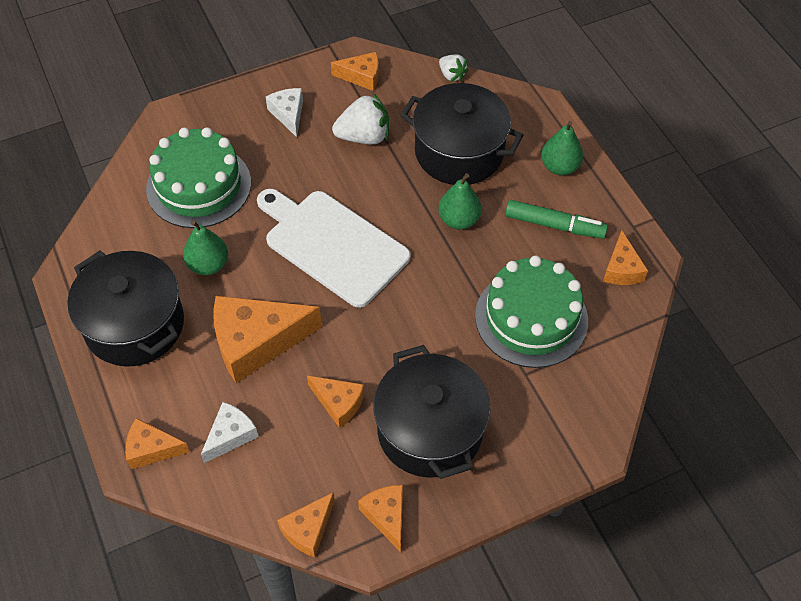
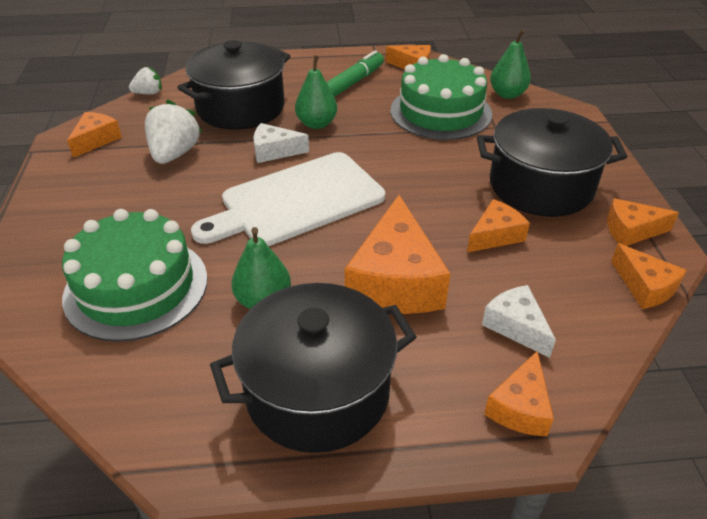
camera: 70 degrees left, 15 degrees down
(288, 114) = (96, 196): white cheese -> white cheese (274, 151)
(559, 167) = (295, 68): green pear -> green pear (507, 94)

